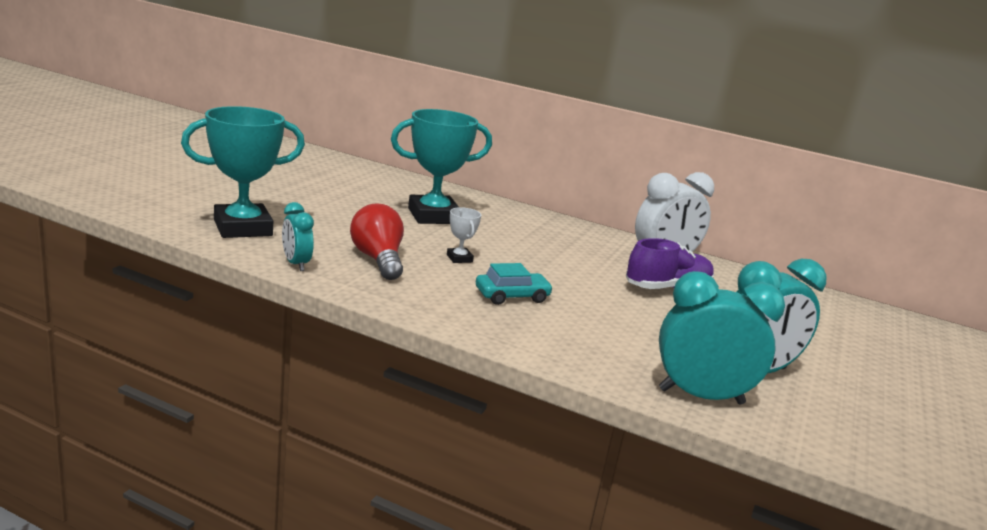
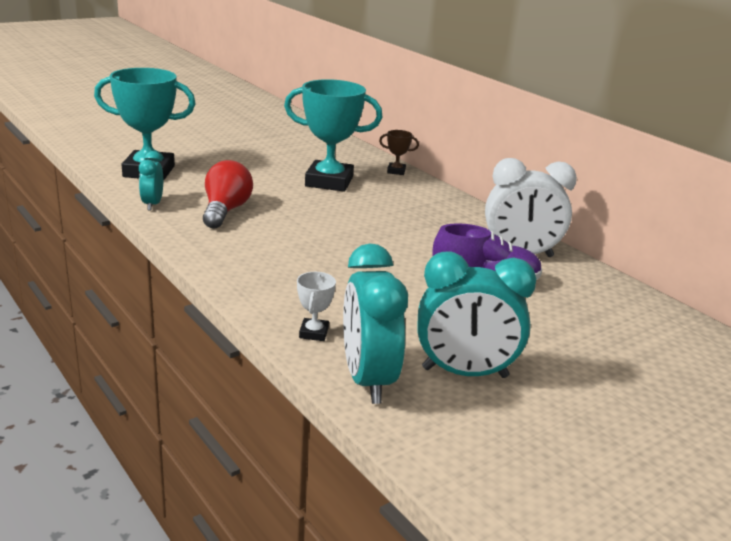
camera: 30 degrees right, 5 degrees up
(459, 258) = (301, 220): white trophy -> white trophy (314, 333)
(476, 198) = (396, 171): none -> brown trophy
(512, 296) = (305, 259): turquoise car -> none
(701, 396) = (367, 380): turquoise clock -> turquoise clock turned 135 degrees counterclockwise

